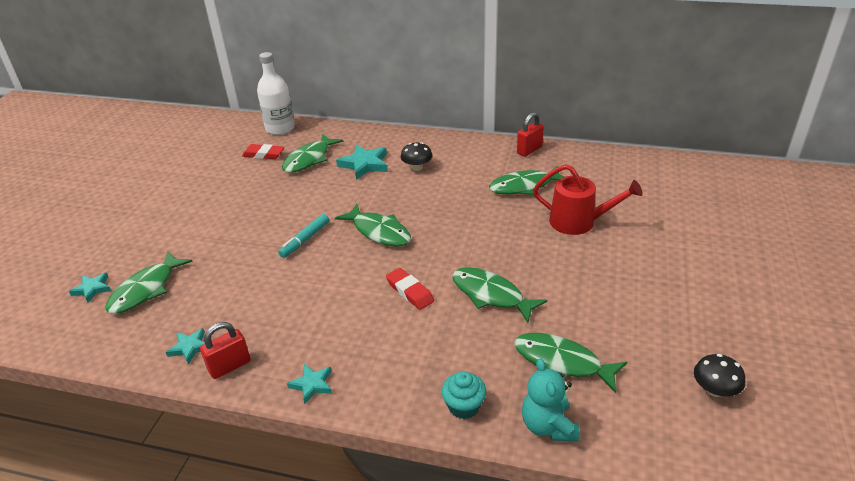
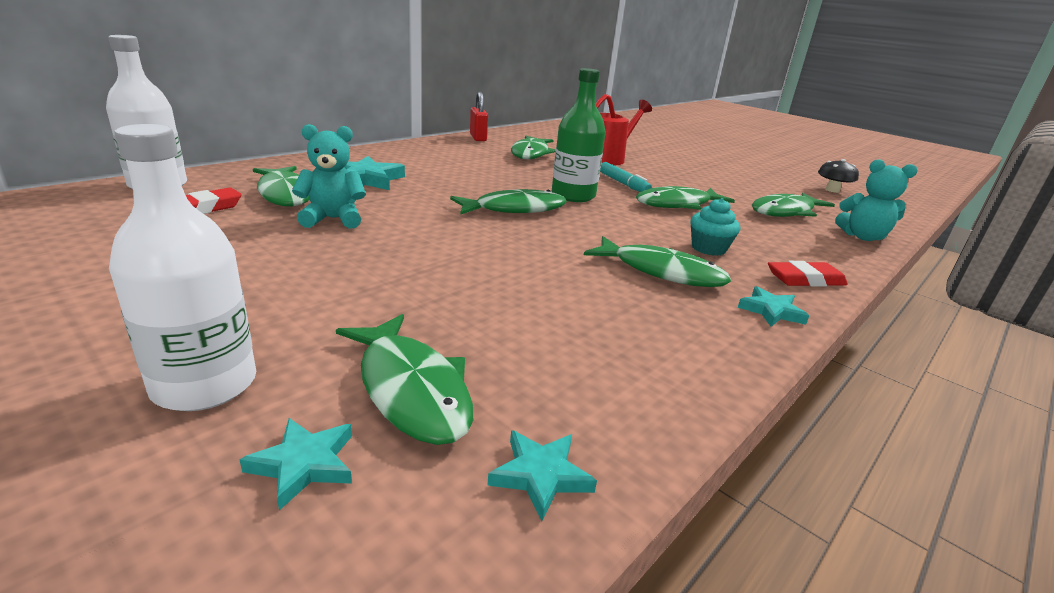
camera: 65 degrees left, 10 degrees down
(124, 246) = (205, 384): none -> white bottle
(190, 347) = (634, 380): turquoise star -> turquoise star (541, 475)
(229, 366) = (703, 356): red padlock -> none
(290, 189) = (333, 219): none -> turquoise teddy bear
(305, 240) = (470, 242): turquoise marker -> turquoise marker (623, 184)
(332, 323) = (661, 272): none -> green fish
(409, 291) = (640, 227): red eraser -> red eraser (805, 280)
(417, 167) = (423, 167): black mushroom -> none
(441, 242) = (573, 195): none -> green bottle
(464, 406) = (831, 255): turquoise cupcake -> turquoise cupcake (708, 248)

